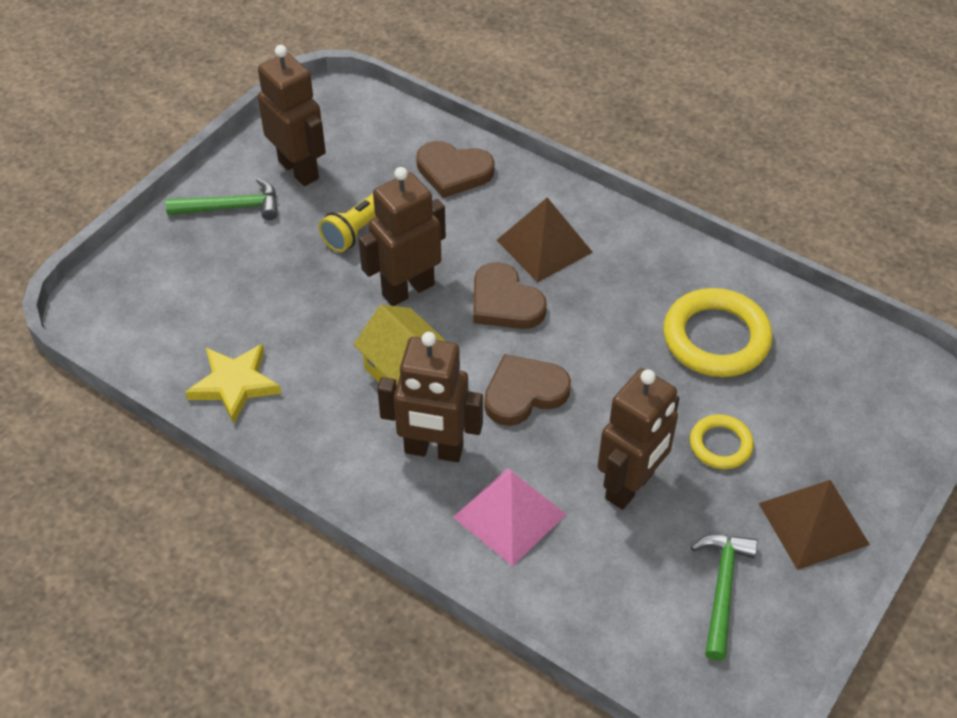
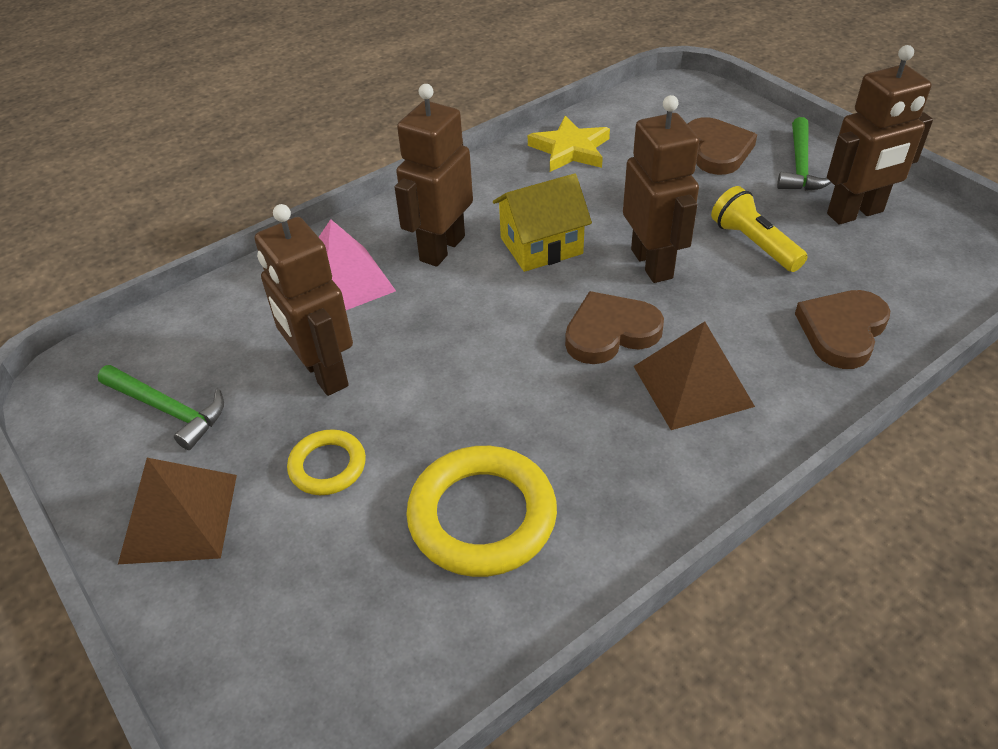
camera: 110 degrees right, 5 degrees down
(524, 393) = (478, 321): brown heart -> brown heart (717, 150)

